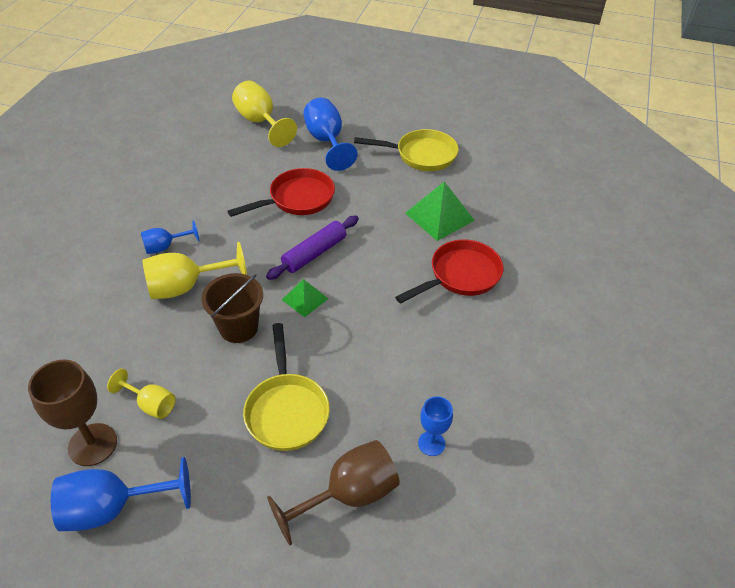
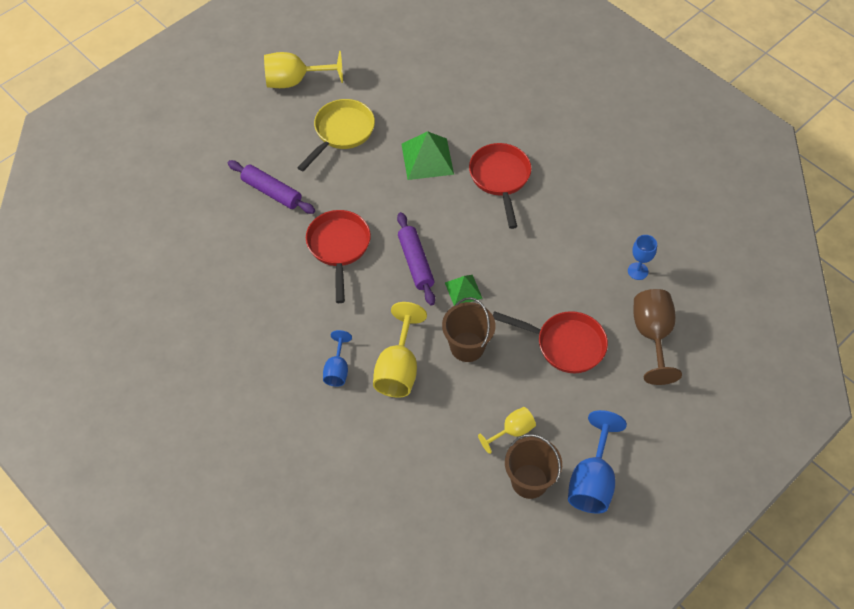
camera: 60 degrees left, 10 degrees up
(93, 444) = (529, 481): brown goblet -> brown bucket
(260, 122) = (202, 232): yellow goblet -> yellow goblet (295, 81)
(286, 410) = (565, 344): yellow pan -> red pan
(327, 141) = (272, 192): blue goblet -> purple rolling pin

